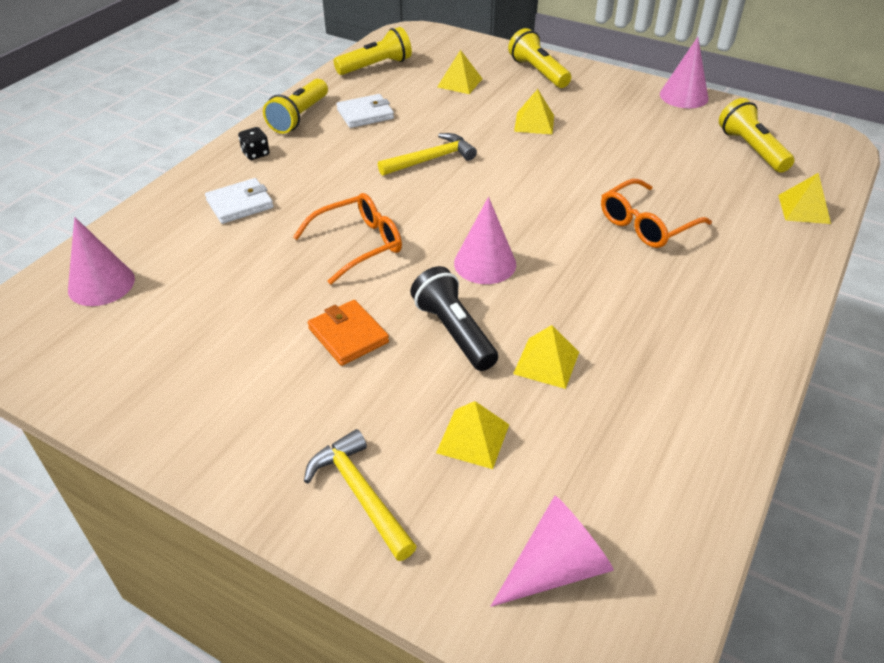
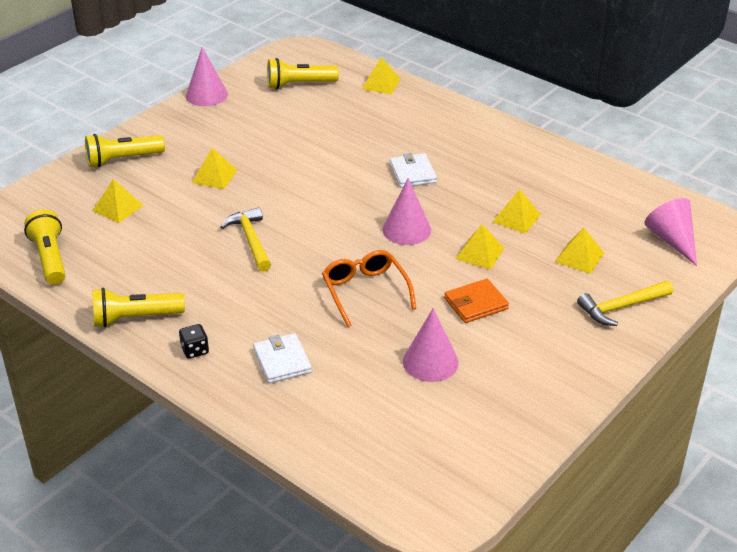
camera: 80 degrees left, 5 degrees down
(101, 284) = (382, 449): pink cone -> pink cone (430, 362)
(299, 117) = (135, 318): yellow flashlight -> yellow flashlight turned 135 degrees clockwise
(365, 114) = (150, 273): white wallet -> white wallet (412, 173)
(454, 331) = (480, 253): black flashlight -> yellow pyramid
(646, 224) = (379, 150): orange glasses -> none

